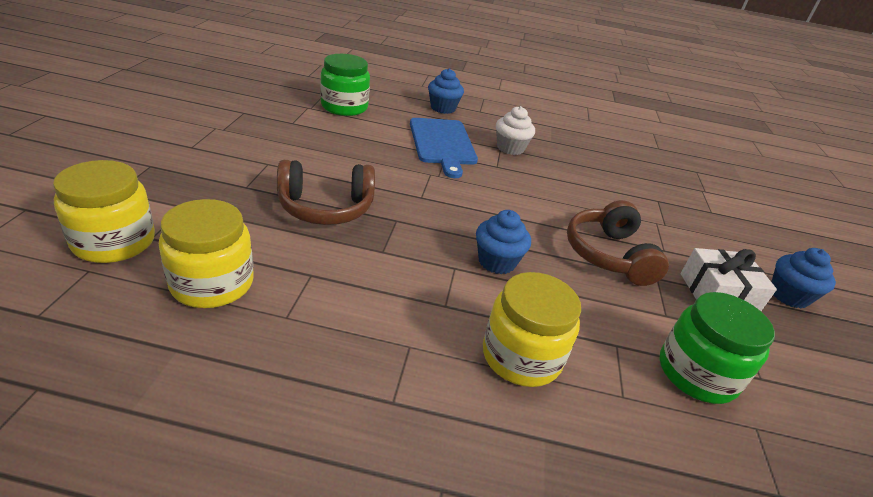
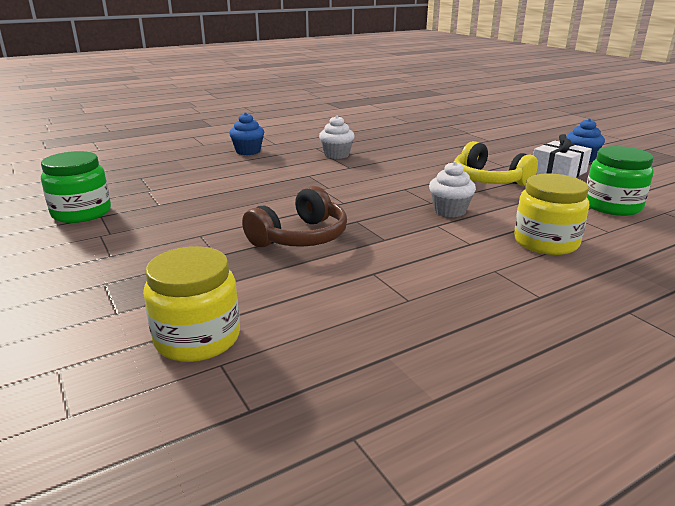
camera: 35 degrees left, 10 degrees down
(212, 283) = (326, 314): yellow jar -> none
(344, 107) = (176, 179): green jar -> green jar (81, 213)
(442, 143) = (292, 170): blue cutting board -> none
(497, 262) = (449, 211): blue cupcake -> white cupcake
(608, 255) = (488, 180): brown headphones -> yellow headphones

